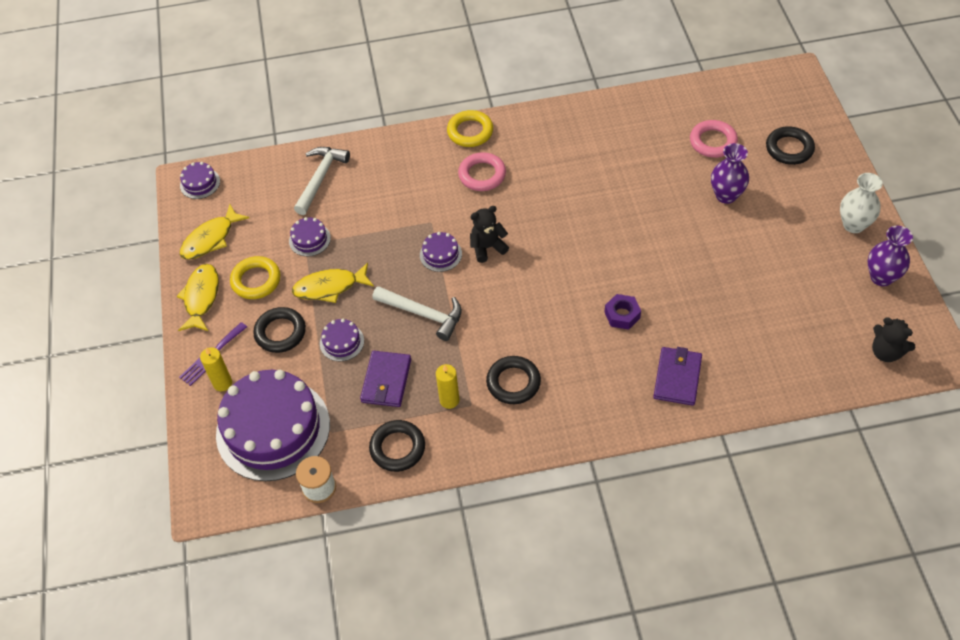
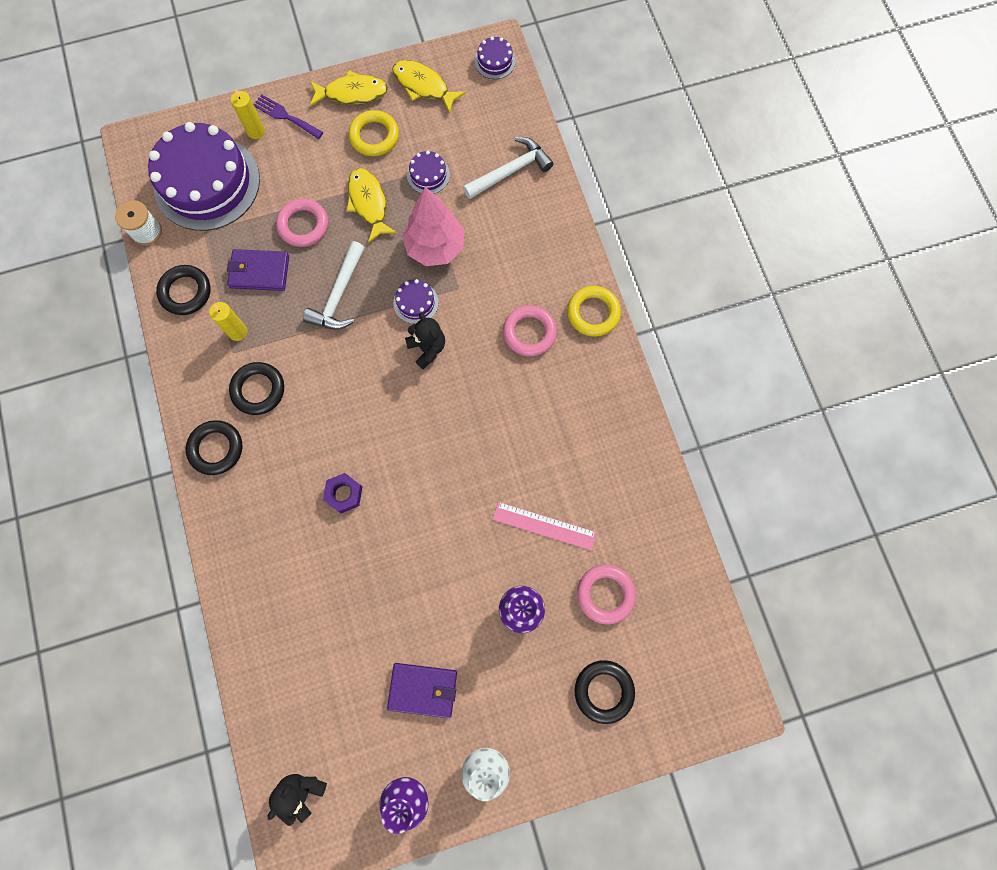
camera: 80 degrees right, 20 degrees up
(280, 332) = (313, 169): black ring -> black ring (216, 448)
(320, 178) = (510, 171): white hammer -> white hammer turned 45 degrees counterclockwise
(342, 342) = (303, 225): purple cake -> pink ring
(387, 237) = (435, 247): none -> pink tree
(655, 176) = (544, 525): none -> pink ruler
(677, 378) = (265, 554): purple wallet -> purple wallet (423, 689)

